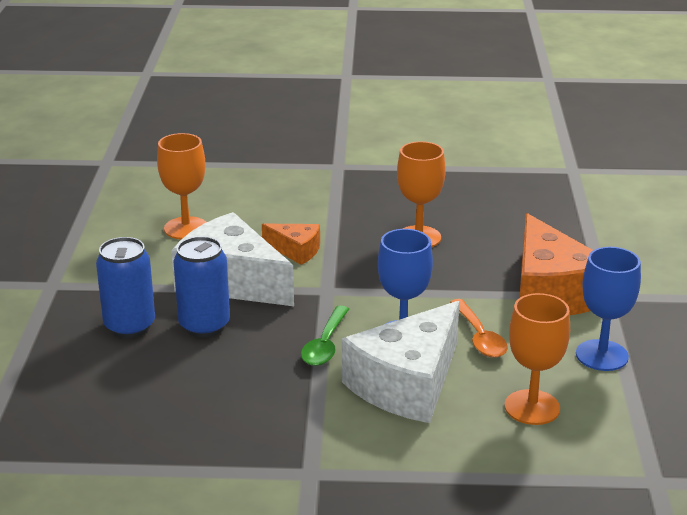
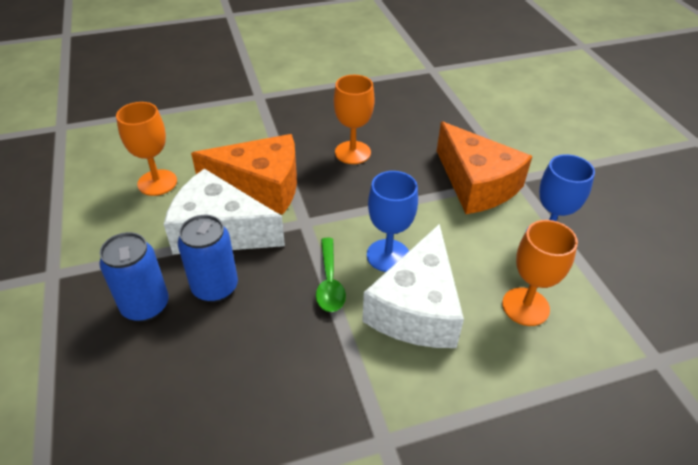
camera: 20 degrees left, 15 degrees up
(296, 250) = (261, 186): orange cheese -> orange cheese, size x2.01
(479, 337) = (448, 242): orange spoon -> none

